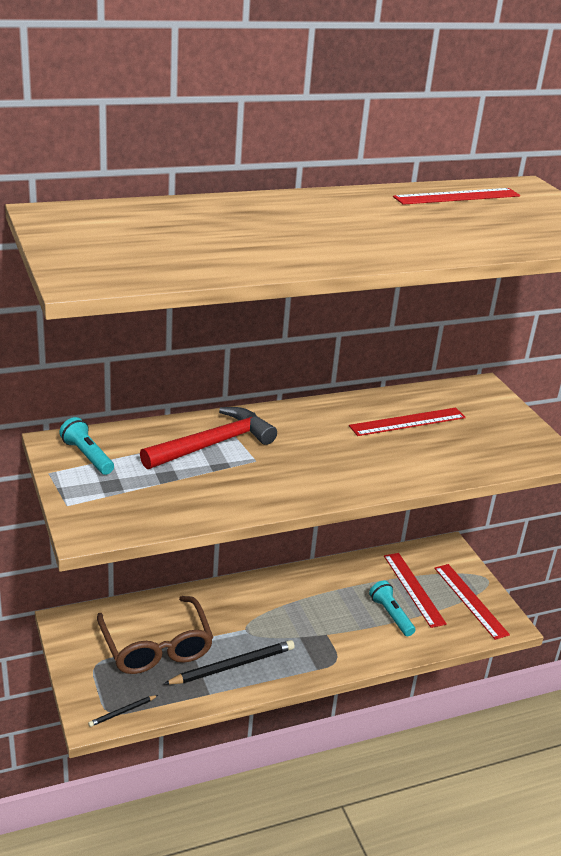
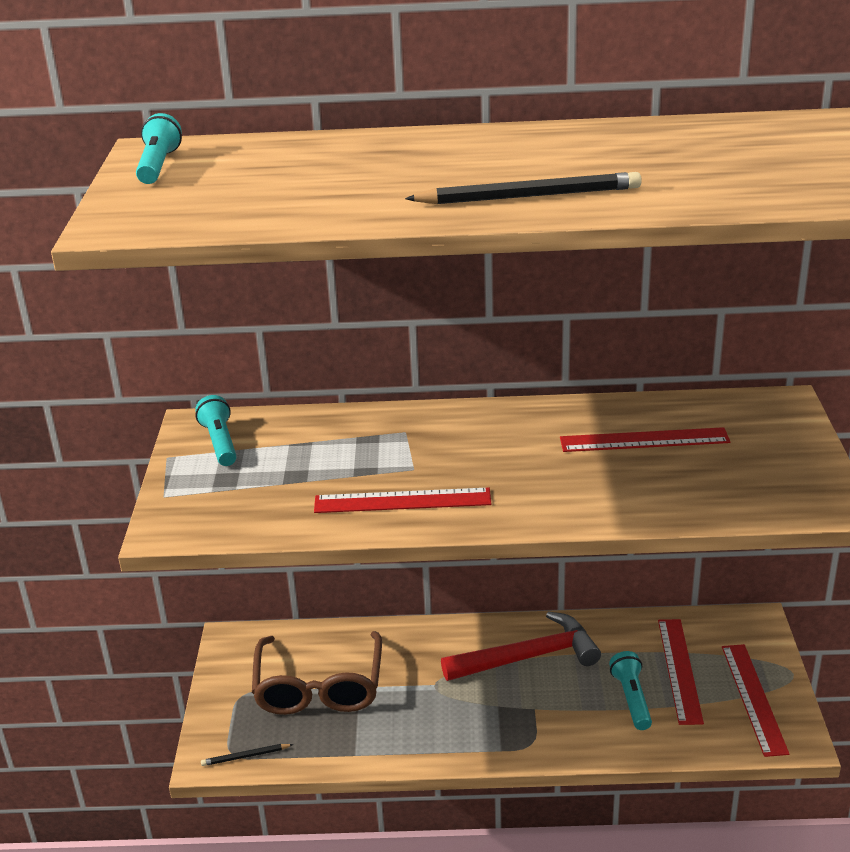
camera: 25 degrees right, 0 degrees up
(68, 227) = (158, 166): none -> turquoise flashlight
(213, 444) = (374, 443): red hammer -> red hammer (528, 657)
(232, 665) = (398, 726): black pencil -> black pencil (529, 196)
(457, 196) = (697, 135): red ruler -> red ruler (402, 501)

